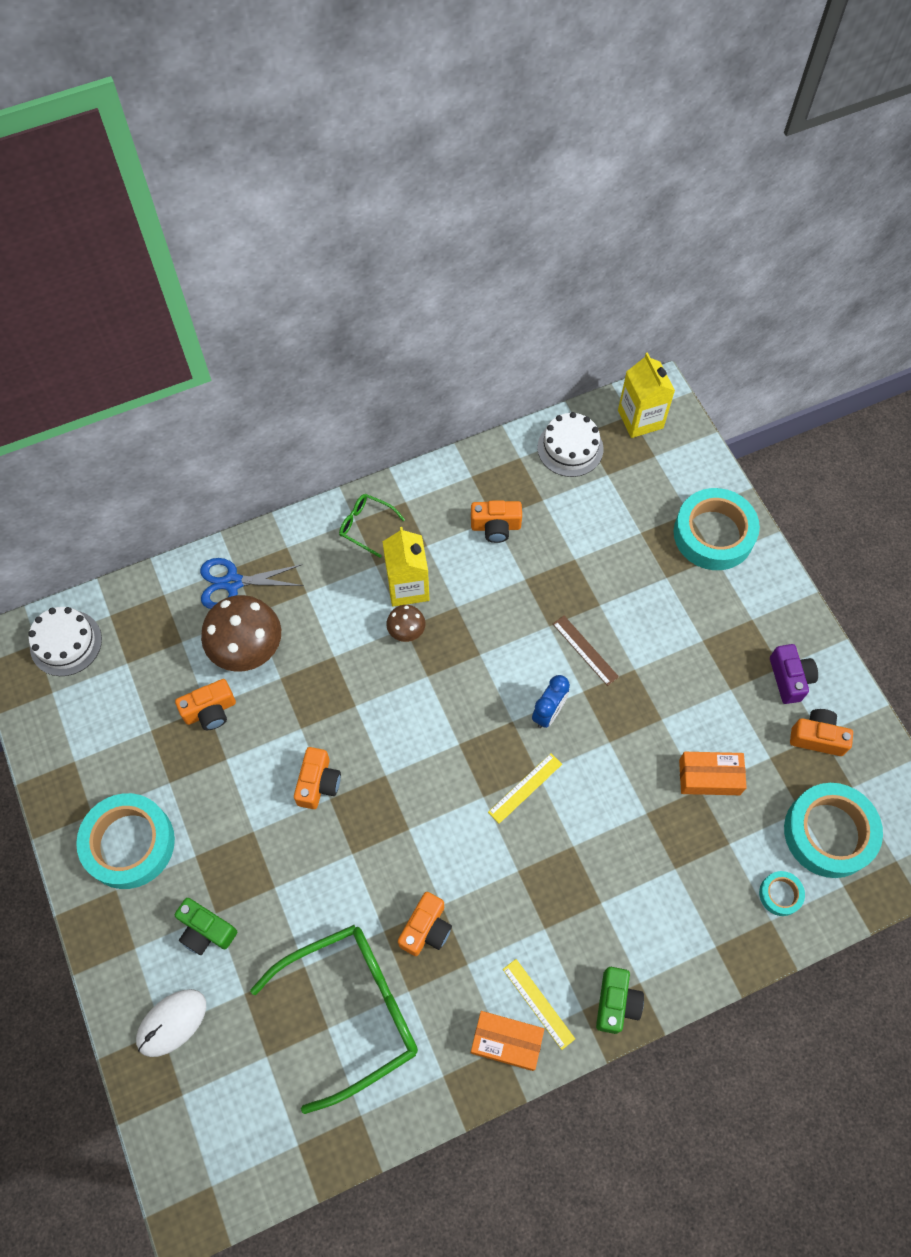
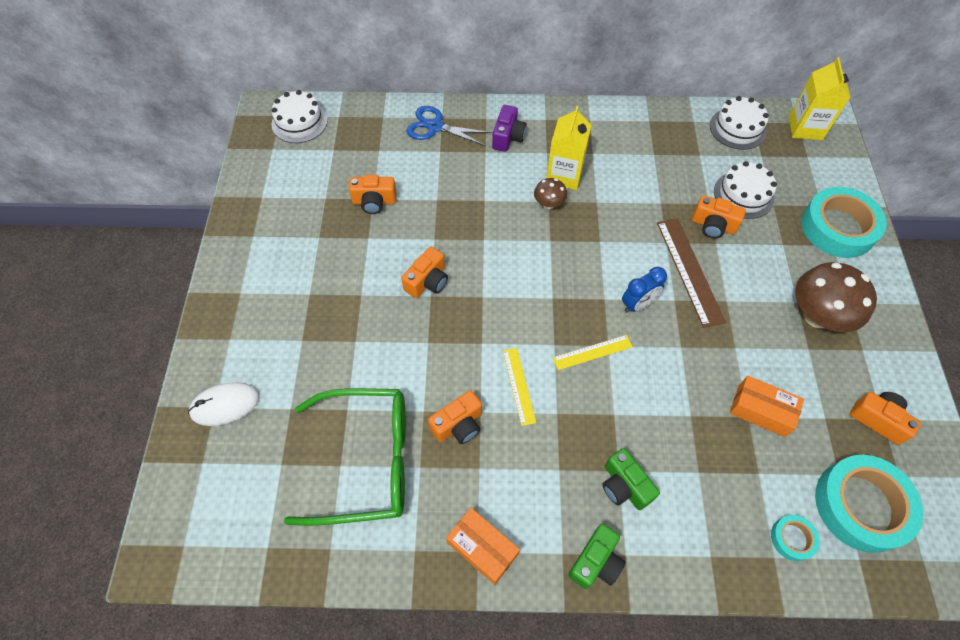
camera: 25 degrees right, 5 degrees down
(129, 843) = (267, 266): turquoise tape -> none
(206, 930) = (288, 349): green camera -> green camera (624, 486)
(247, 649) = (423, 172): brown mushroom -> brown mushroom (817, 316)
(366, 526) = (552, 125): green glasses -> none
(496, 527) = (653, 160): orange camera -> orange camera (713, 225)
(538, 1003) = (525, 529): yellow ruler -> yellow ruler (519, 386)
(585, 650) = (689, 271): brown ruler -> brown ruler, size x1.69
(606, 532) = (743, 195): none -> white cake
(789, 678) = (868, 362): purple camera -> purple camera (508, 137)

